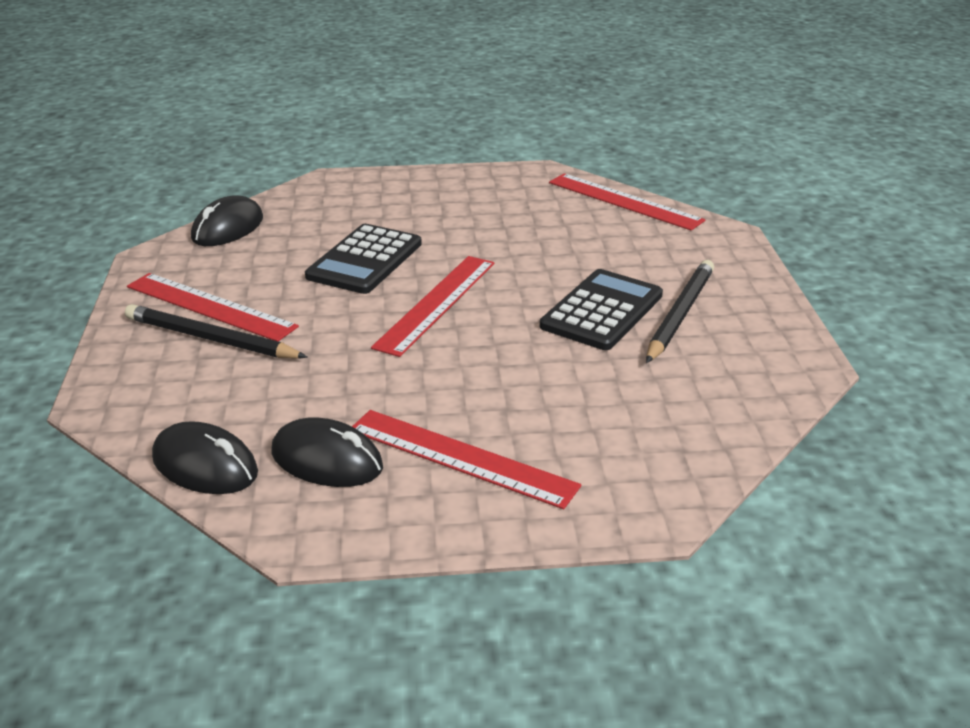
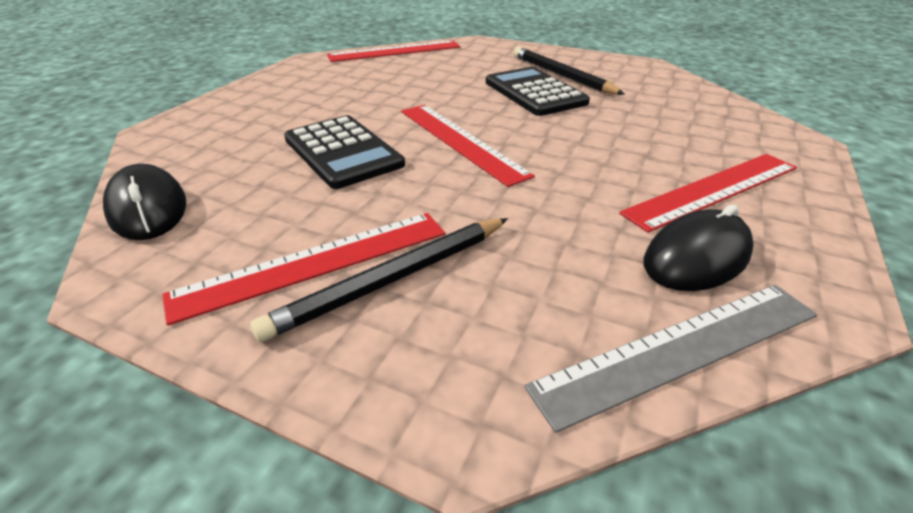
camera: 60 degrees left, 5 degrees up
(205, 466) = (680, 349): black mouse -> grey ruler

